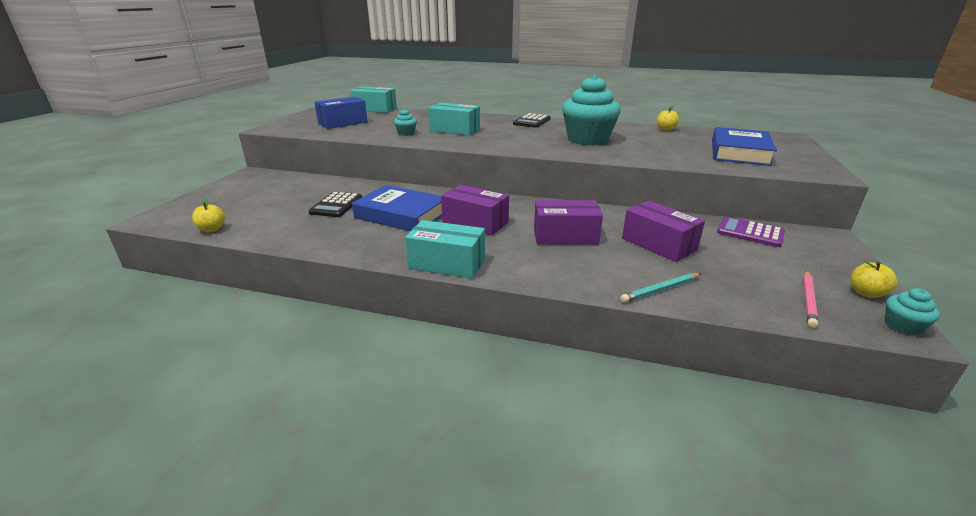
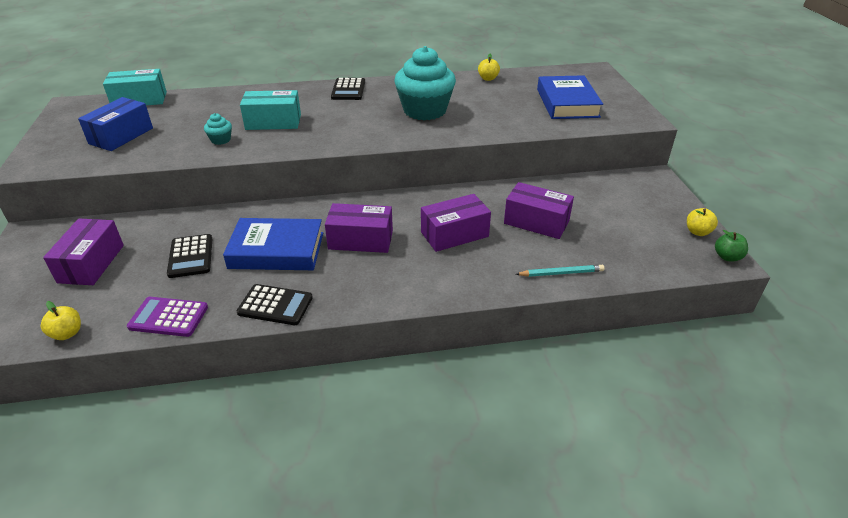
camera: 25 degrees left, 10 degrees up
(269, 195) = (91, 263): none -> purple box
(367, 248) = (275, 305): none -> black calculator
(447, 263) = (369, 300): turquoise box -> none
(660, 289) = (561, 273): turquoise pencil -> turquoise pencil turned 135 degrees counterclockwise
(750, 233) = (599, 188): purple calculator -> purple calculator (168, 317)
(808, 300) = (664, 251): pink pencil -> none
(902, 326) = (727, 257): turquoise cupcake -> green apple

